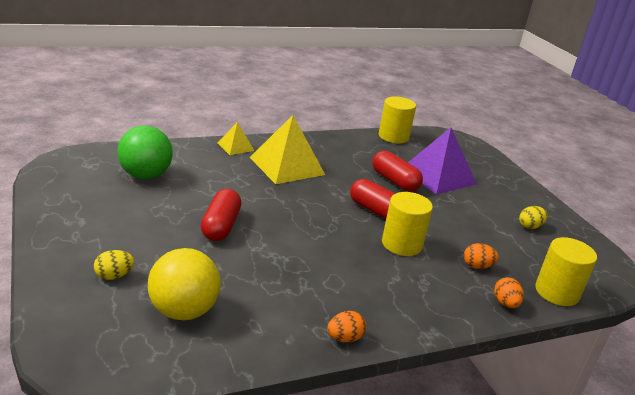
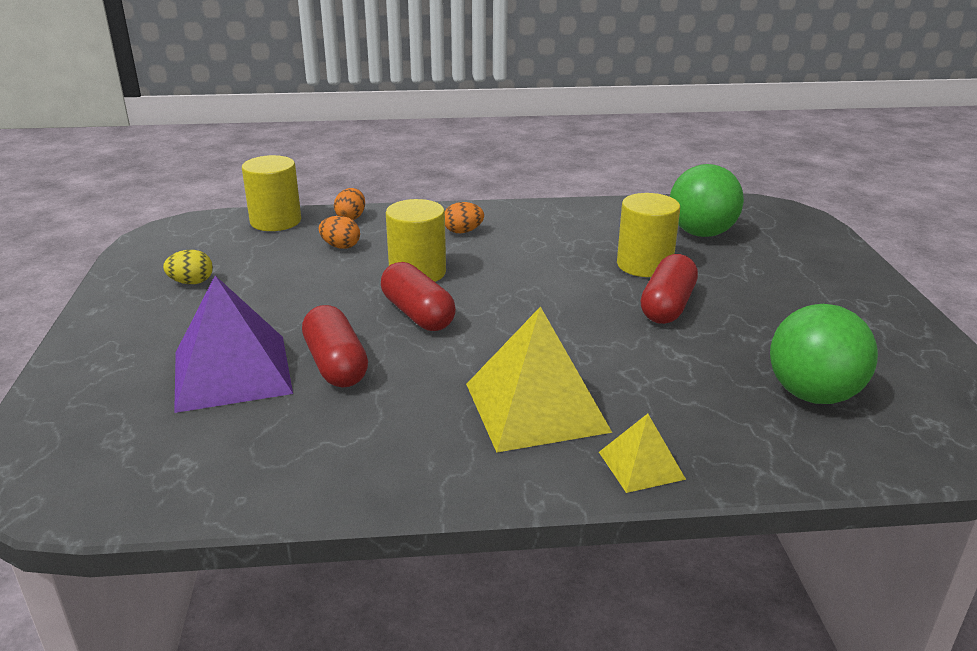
camera: 160 degrees left, 0 degrees up
(114, 276) = (786, 263): yellow egg -> none
(183, 311) = (701, 233): yellow ball -> green ball
(344, 338) = (544, 208): orange egg -> orange egg (463, 231)
(393, 136) = (211, 492): yellow cylinder -> yellow cylinder (644, 265)

